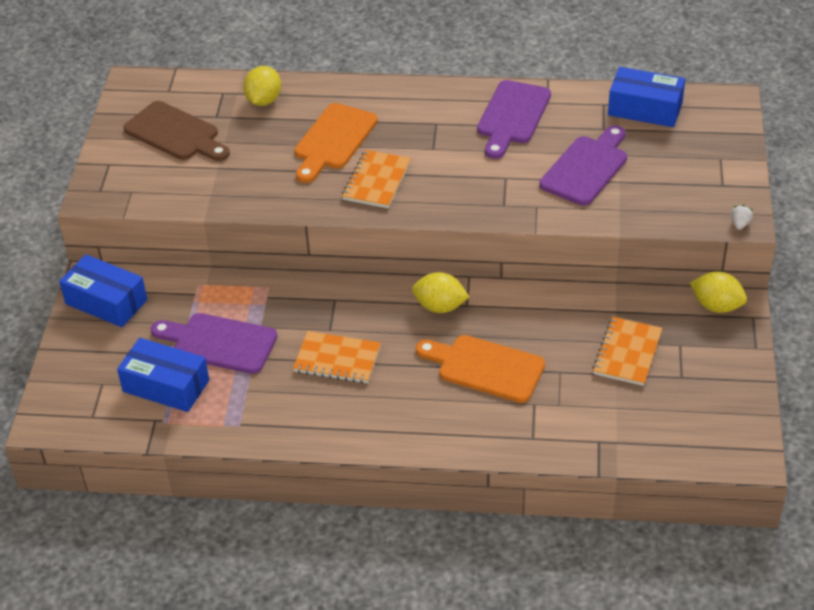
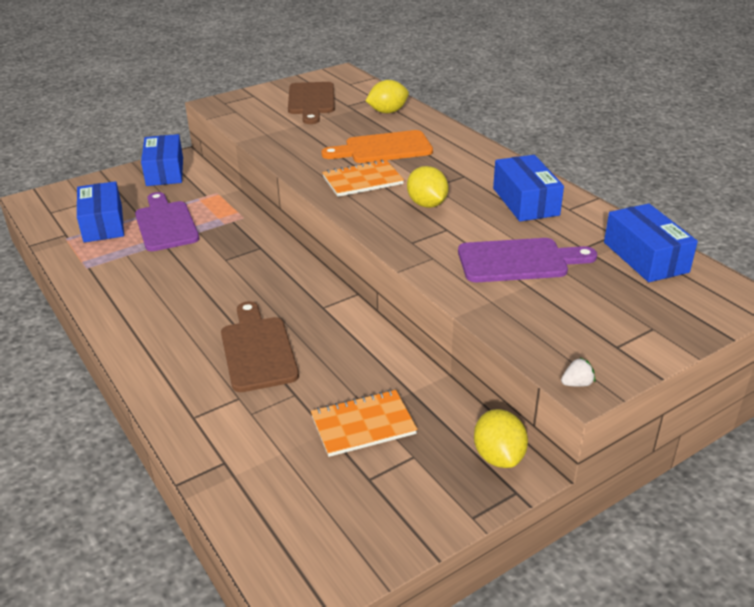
camera: 50 degrees right, 10 degrees down
(337, 359) = (196, 276): orange notebook -> none
(440, 306) = (306, 295): yellow lemon -> yellow lemon (427, 204)
(485, 367) = (257, 350): orange cutting board -> brown cutting board
(512, 116) = (525, 201): purple cutting board -> blue box

